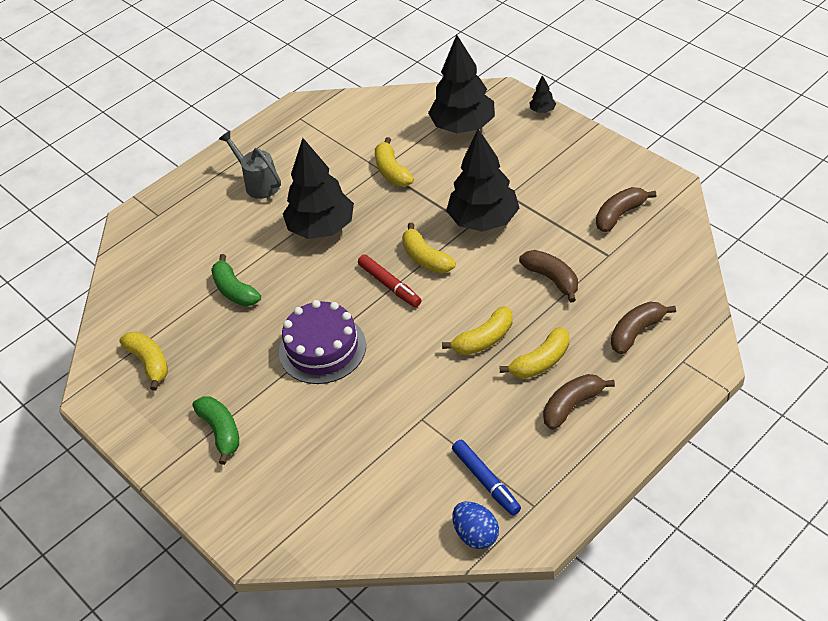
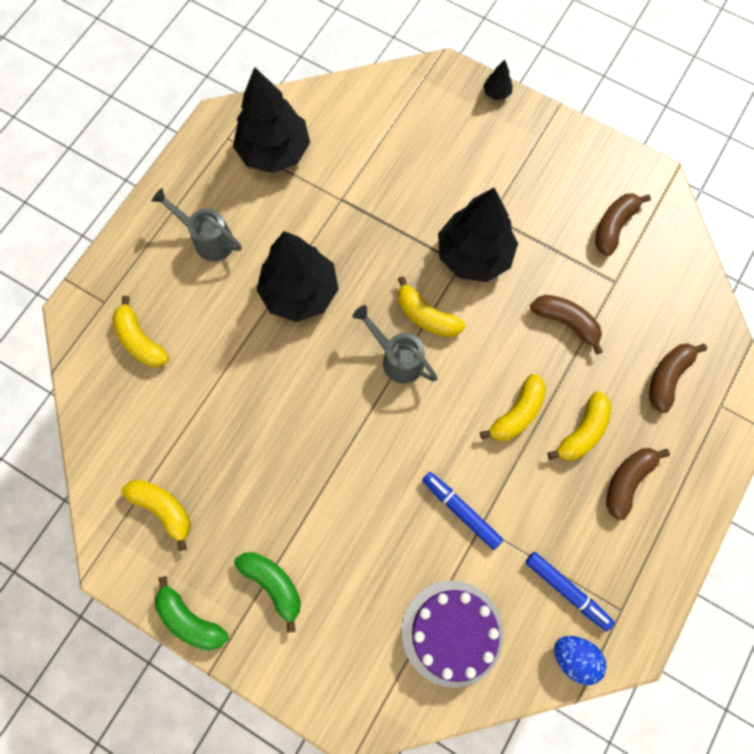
camera: 20 degrees left, 25 degrees up
(235, 290) = (228, 394): green banana -> green banana (190, 619)
(322, 348) = (350, 455): purple cake -> purple cake (452, 632)
(389, 285) = (397, 358): red marker -> grey watering can
(392, 171) = (355, 201): yellow banana -> yellow banana (140, 340)
(407, 404) = (461, 511): none -> blue marker
(463, 126) = (416, 126): black tree -> black tree (274, 152)

